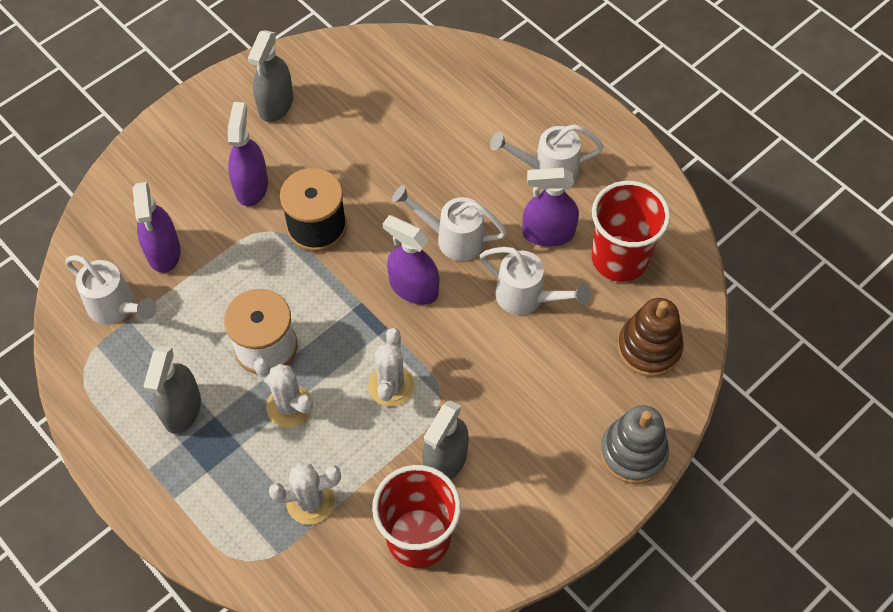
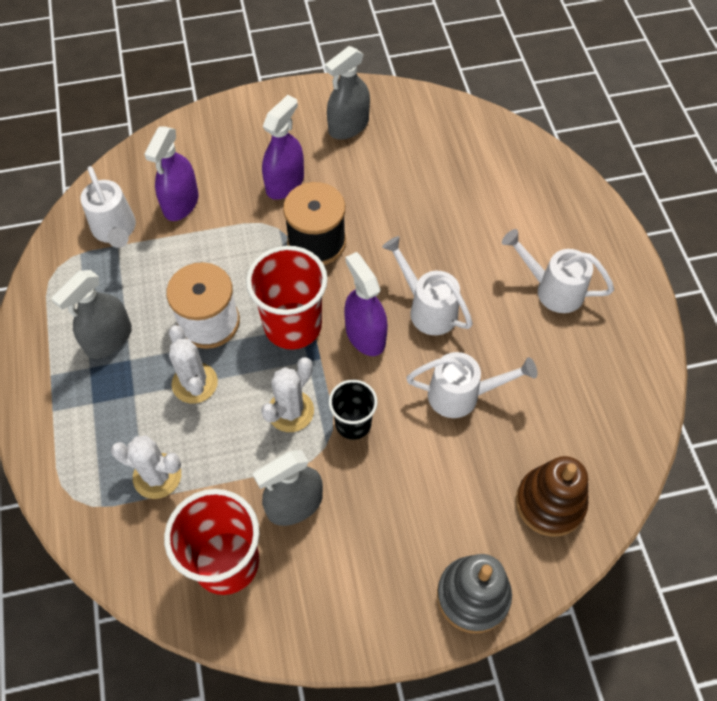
camera: 30 degrees right, 0 degrees up
(451, 368) = (353, 423): none -> black cup
(527, 297) = (462, 395): white watering can -> white watering can turned 60 degrees counterclockwise
(548, 233) = (518, 347): purple spray bottle -> none
(619, 258) = (572, 403): red cup -> red cup (293, 326)

